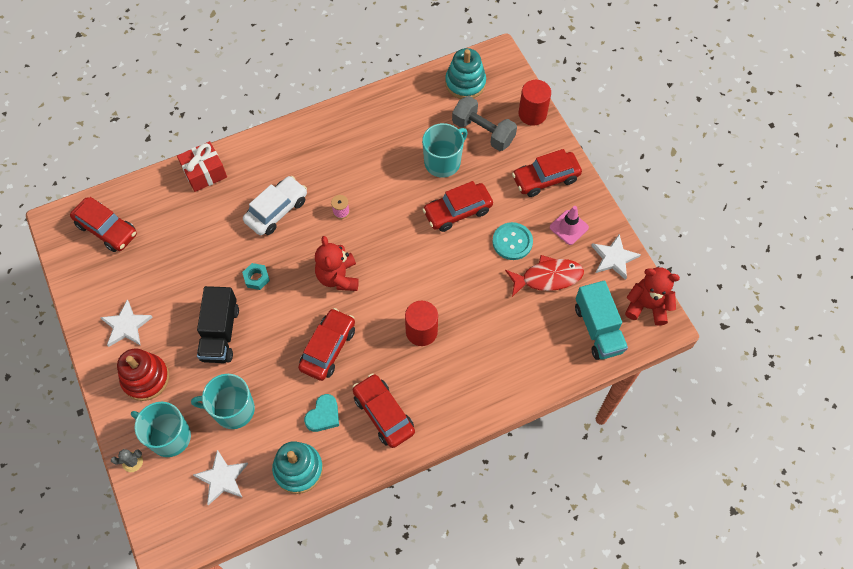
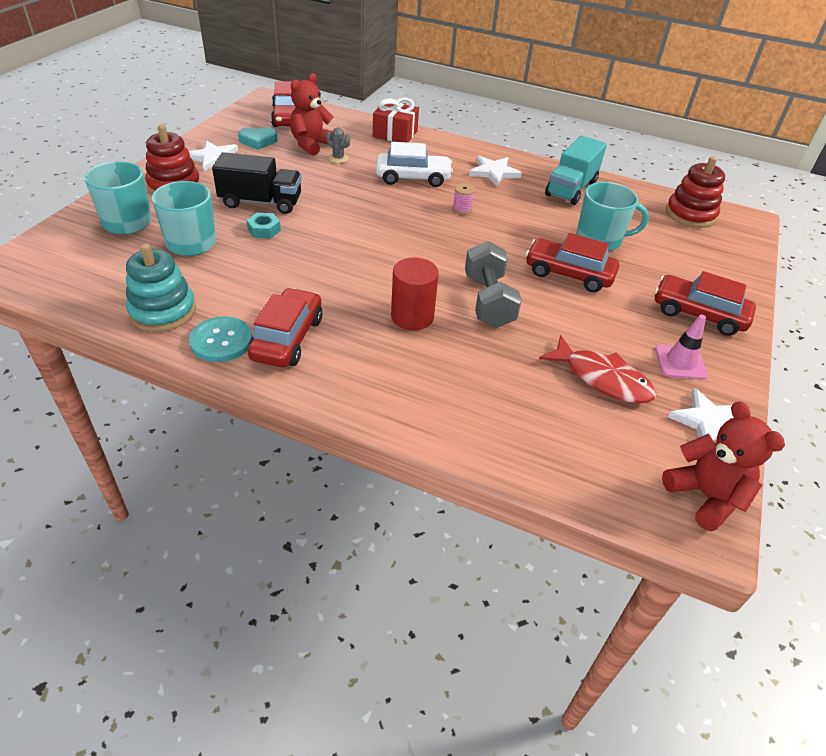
camera: 45 degrees right, 20 degrees down
(132, 462) = (83, 214): grey cactus -> grey cactus (338, 158)
(220, 333) = (261, 202): black truck -> black truck turned 135 degrees counterclockwise
(222, 478) = (109, 269): white star -> white star (494, 172)
(256, 278) = (337, 196): turquoise nut -> turquoise nut (264, 230)
(323, 415) = (241, 298): turquoise heart -> turquoise heart (258, 141)
(328, 348) = (318, 266): red car -> none
(338, 277) = (398, 237): red teddy bear -> red teddy bear (312, 144)
(465, 83) = (690, 214): turquoise stacking toy -> red stacking toy
(483, 132) = (668, 248): grey dumbbell -> grey dumbbell (488, 301)
(512, 242) = (597, 328): turquoise button -> turquoise button (221, 341)
(532, 114) = (740, 268): red cylinder -> none
(598, 329) = (608, 463): turquoise truck -> turquoise truck (571, 188)

